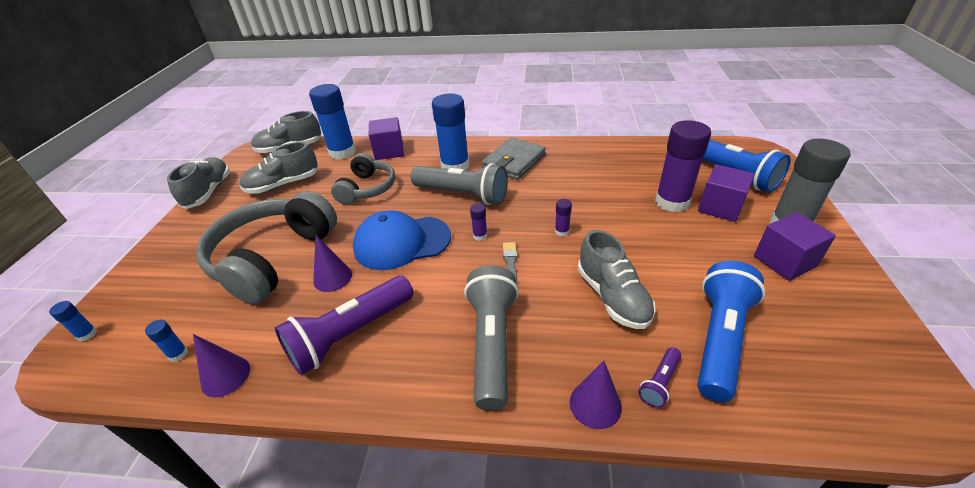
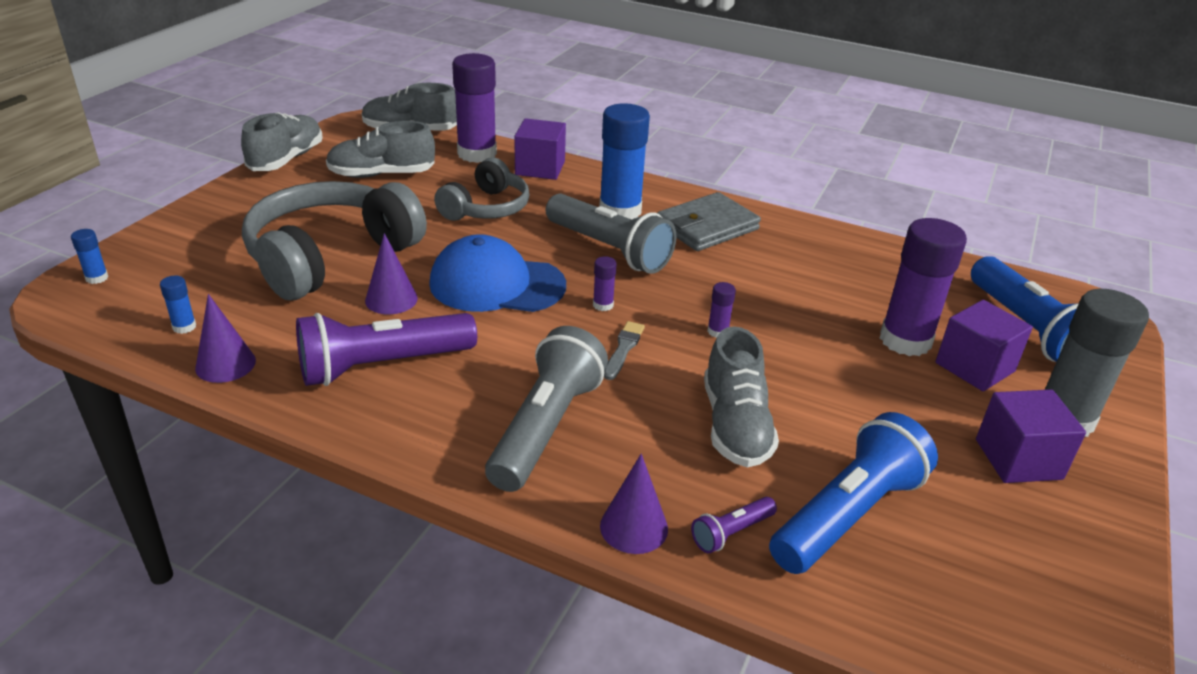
camera: 15 degrees right, 5 degrees down
(342, 152) = (477, 154): blue glue stick -> purple glue stick

